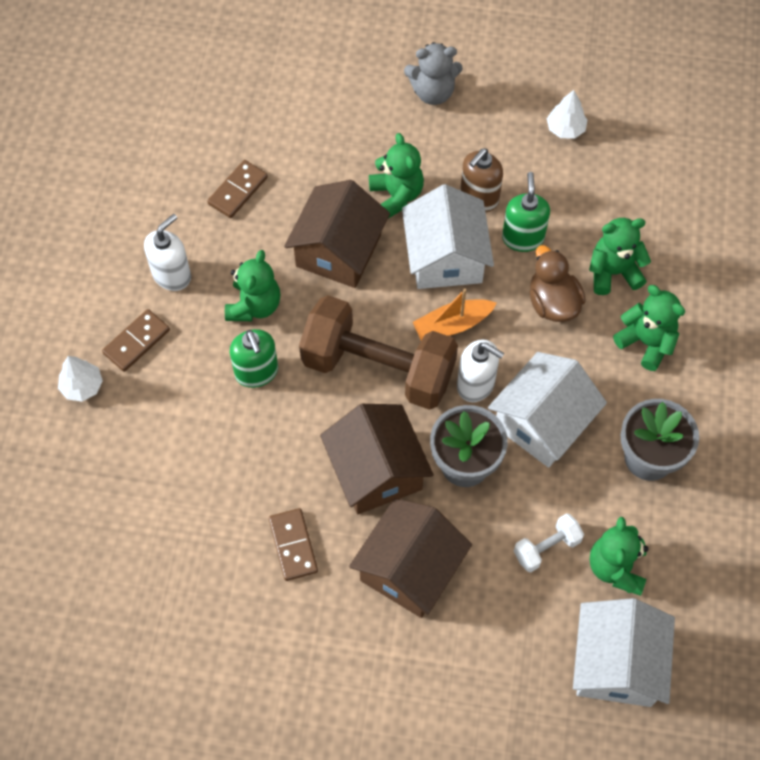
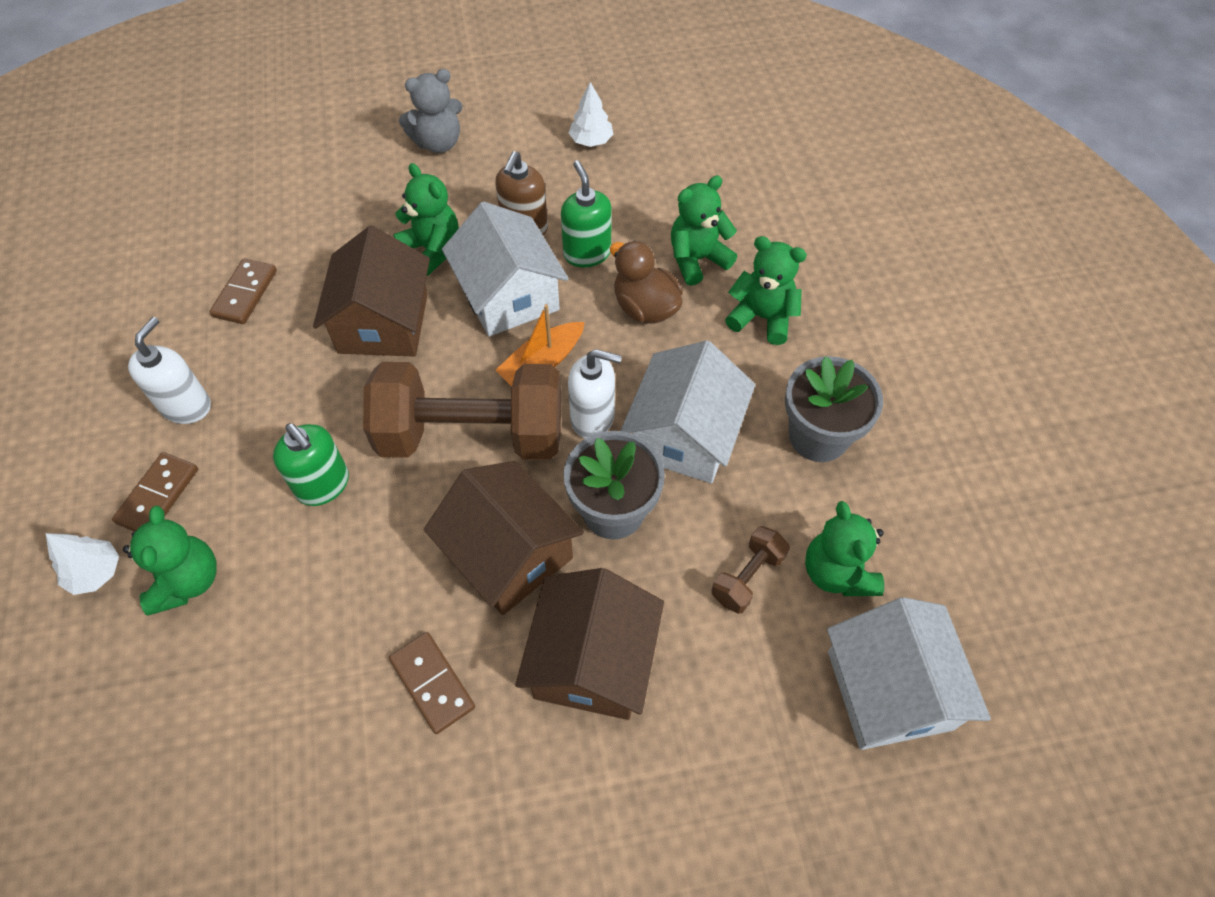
camera: 20 degrees left, 5 degrees down
(254, 305) = (299, 410): green teddy bear -> green teddy bear (187, 581)
(546, 548) = (747, 577): white dumbbell -> brown dumbbell

